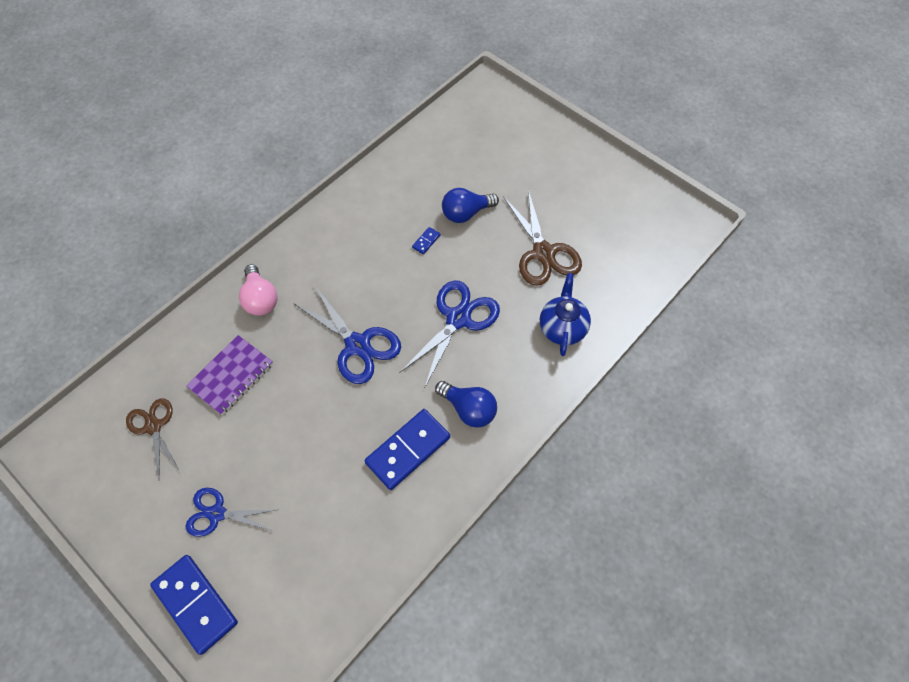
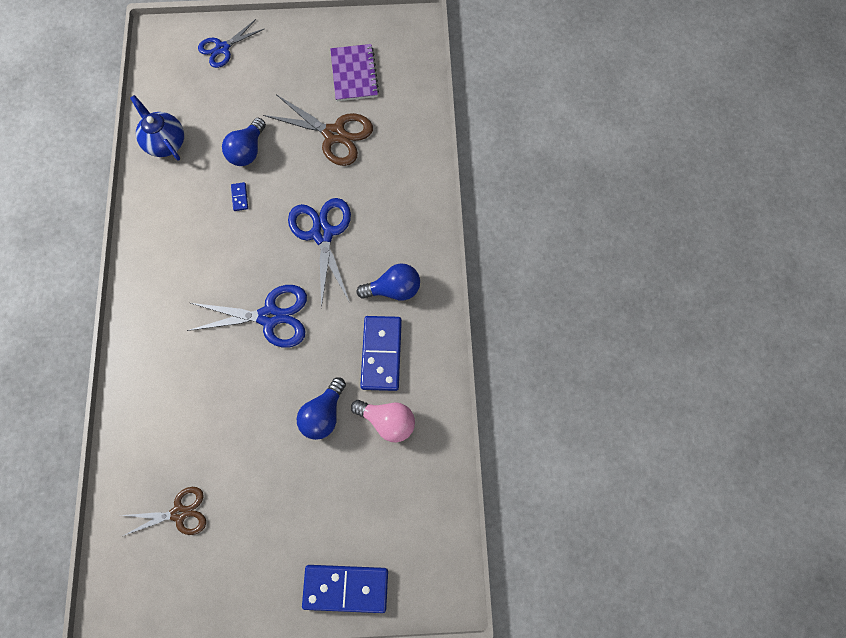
camera: 45 degrees left, 10 degrees up
(153, 426) = (179, 513): brown scissors -> brown scissors turned 150 degrees clockwise
(217, 513) = (295, 520): blue scissors -> blue scissors (222, 48)
(231, 376) = (198, 424): purple notebook -> purple notebook (354, 74)
(260, 299) = (157, 350): pink light bulb -> pink light bulb (387, 421)
(319, 454) = (323, 414): none -> blue light bulb
(562, 328) = (400, 177): blue teapot -> blue teapot (165, 142)

